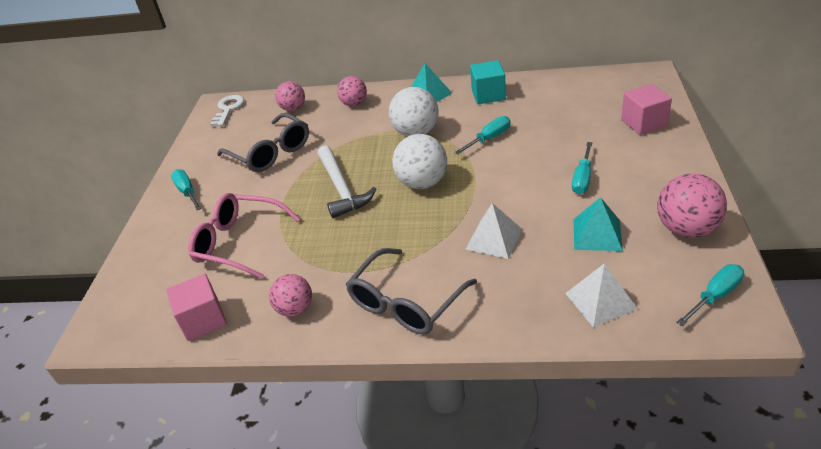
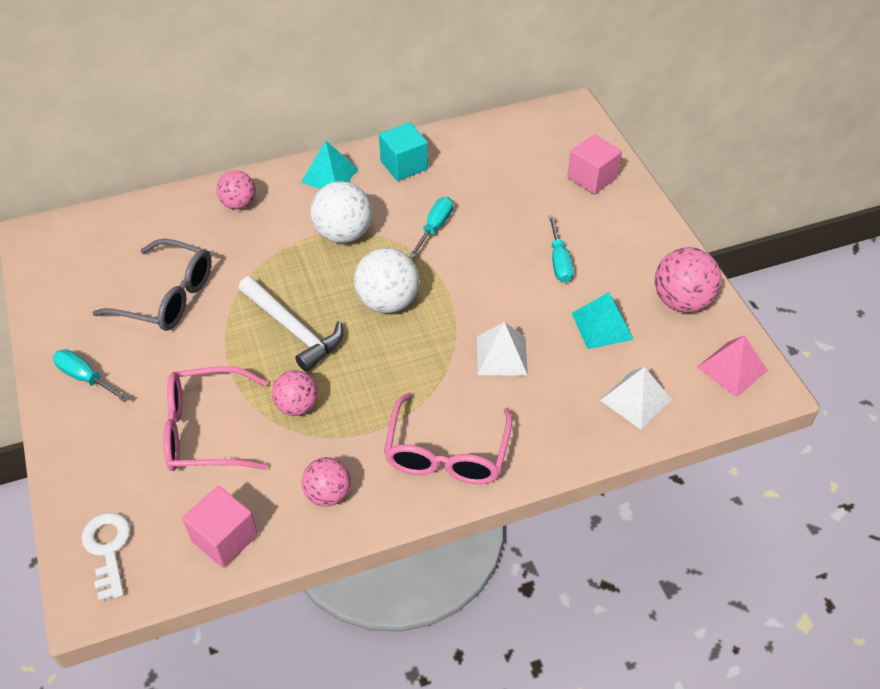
camera: 30 degrees left, 10 degrees up
(228, 109) = (59, 240): white key -> white key (108, 549)
(293, 108) = (157, 224): pink ball -> pink ball (297, 406)
(406, 302) = (447, 452): grey glasses -> pink glasses
(715, 296) = (732, 368): turquoise screwdriver -> pink pyramid

